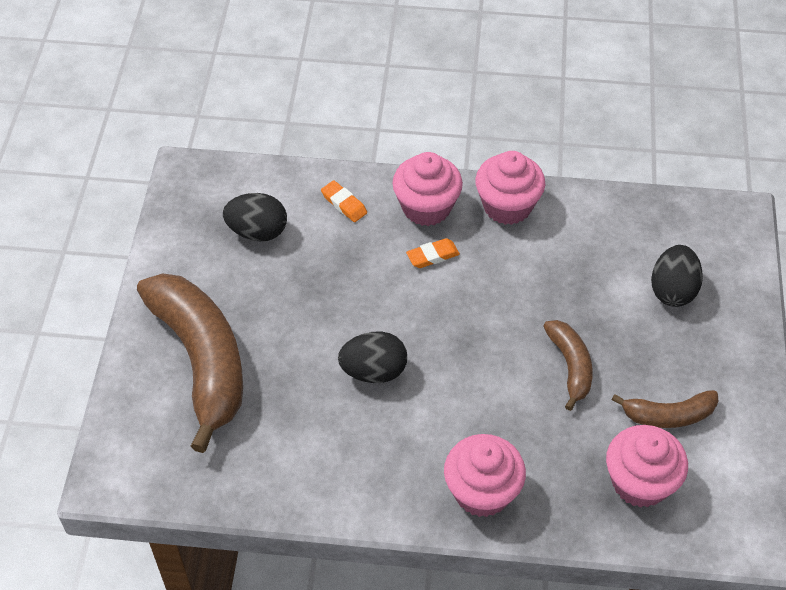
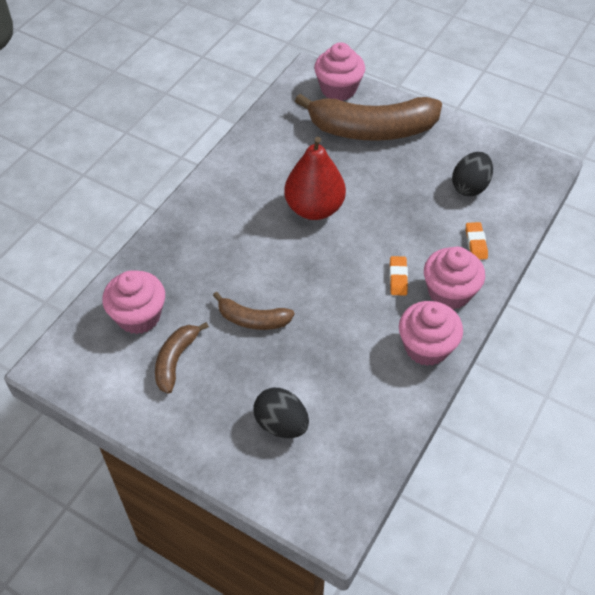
camera: 115 degrees right, 0 degrees up
(344, 204) = (475, 243): orange eraser -> orange eraser turned 75 degrees counterclockwise
(374, 371) = (314, 208): black egg -> red pear
(482, 492) = (190, 229): pink cupcake -> pink cupcake (338, 89)

